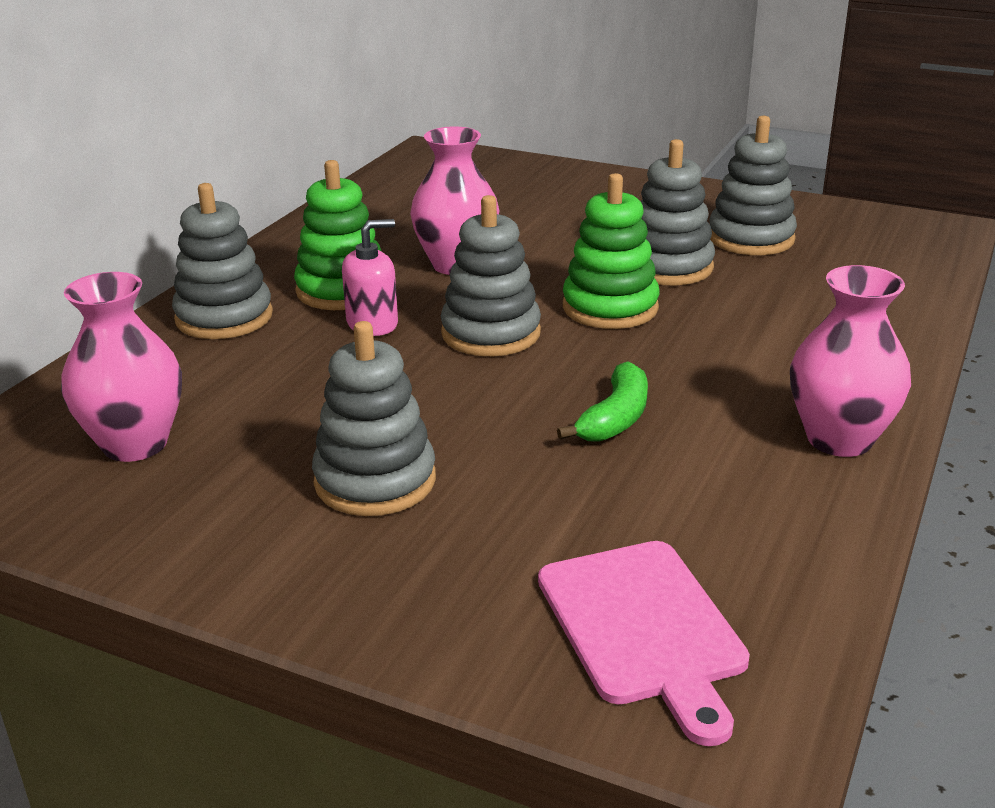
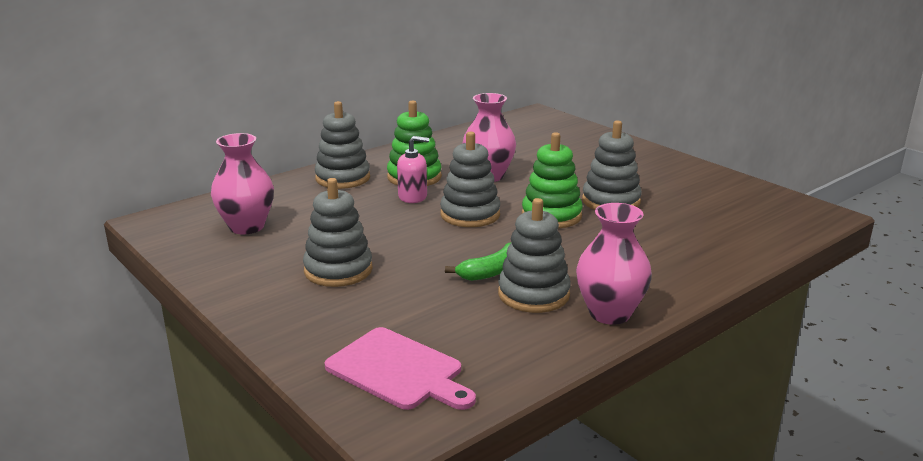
camera: 25 degrees right, 5 degrees down
(643, 628) = (398, 370): pink cutting board -> pink cutting board turned 60 degrees counterclockwise
(751, 238) = (682, 196): grey stacking toy -> grey stacking toy (533, 294)

